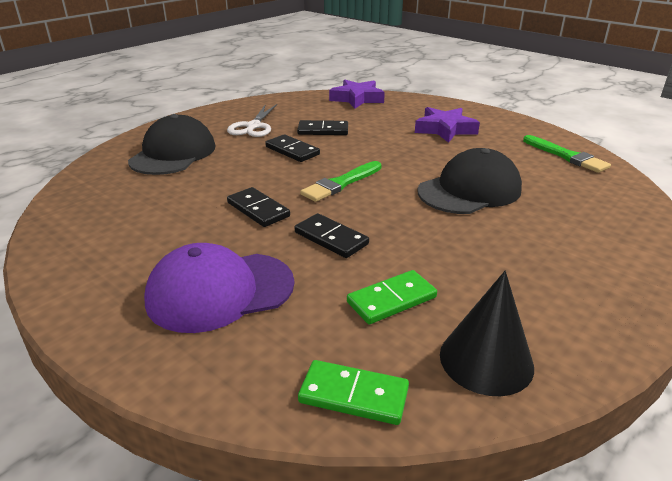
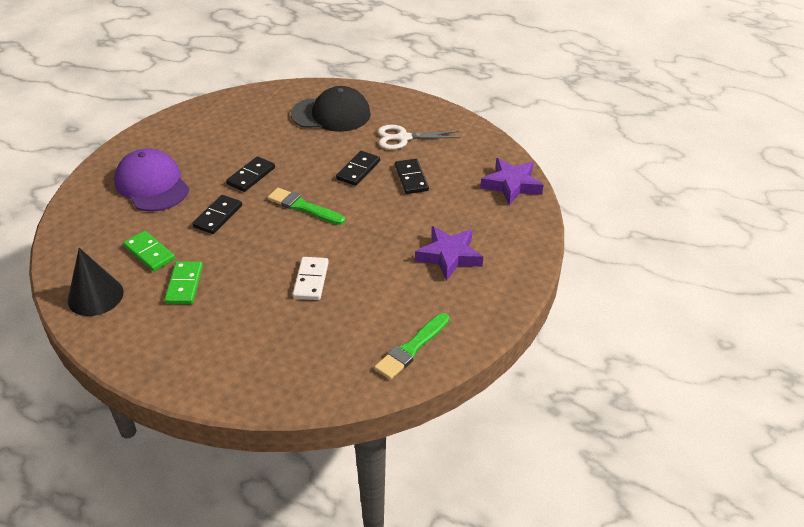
camera: 75 degrees right, 10 degrees up
(353, 395) = (69, 249): green domino -> green domino (184, 284)
(469, 190) = (311, 280): black cap -> white domino

